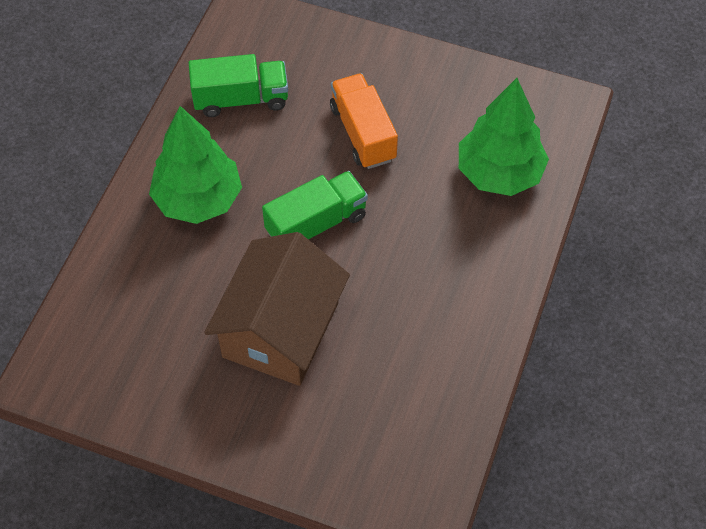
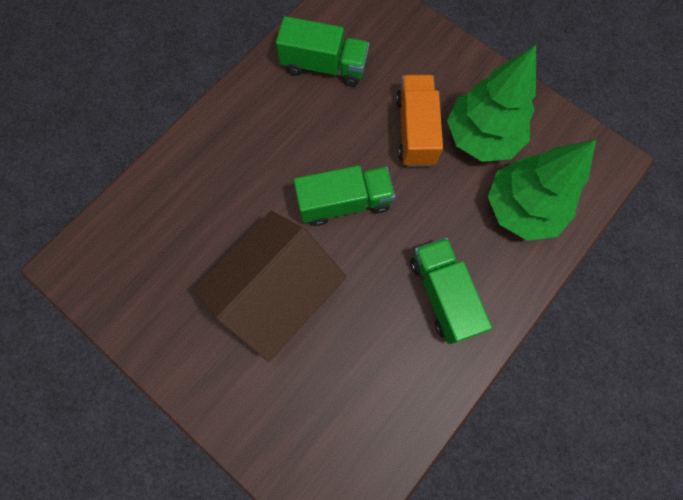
camera: 20 degrees right, 15 degrees up
(198, 199) = (254, 147): green tree -> green tree (482, 136)
(451, 277) = (443, 294): none -> green truck

